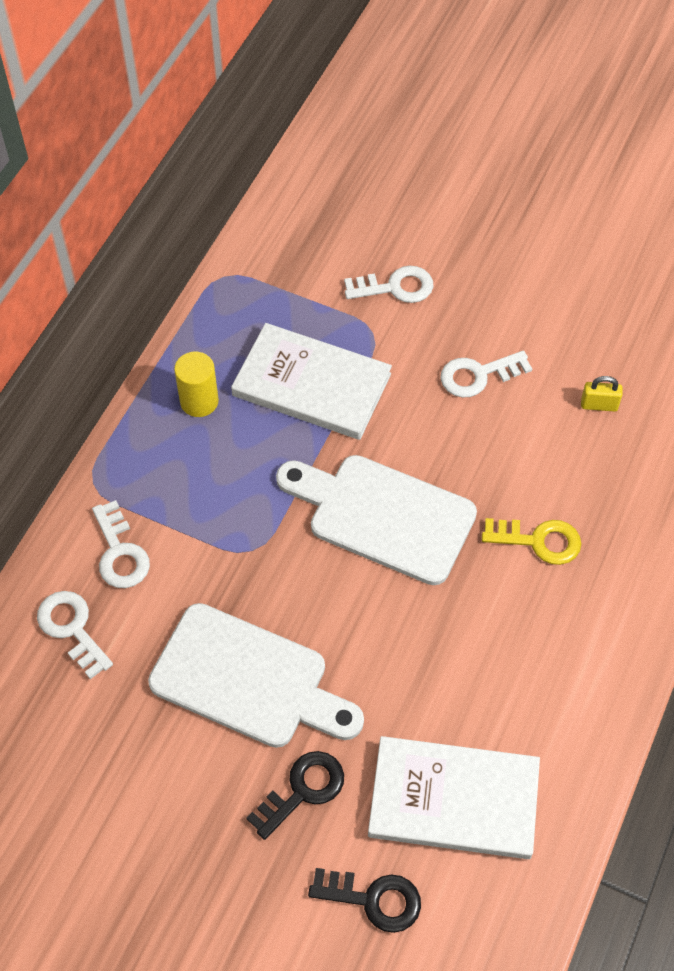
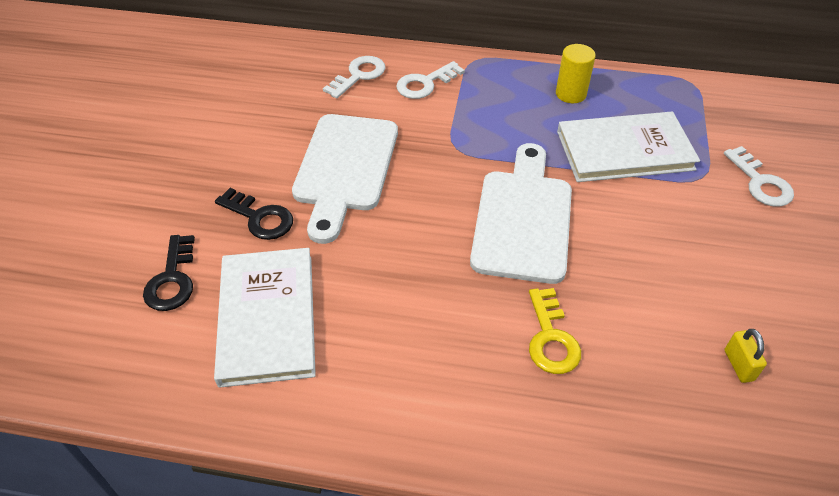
camera: 75 degrees right, 10 degrees down
(311, 385) = (624, 150): white book -> white book turned 75 degrees clockwise
(478, 375) = (707, 258): white key -> none

